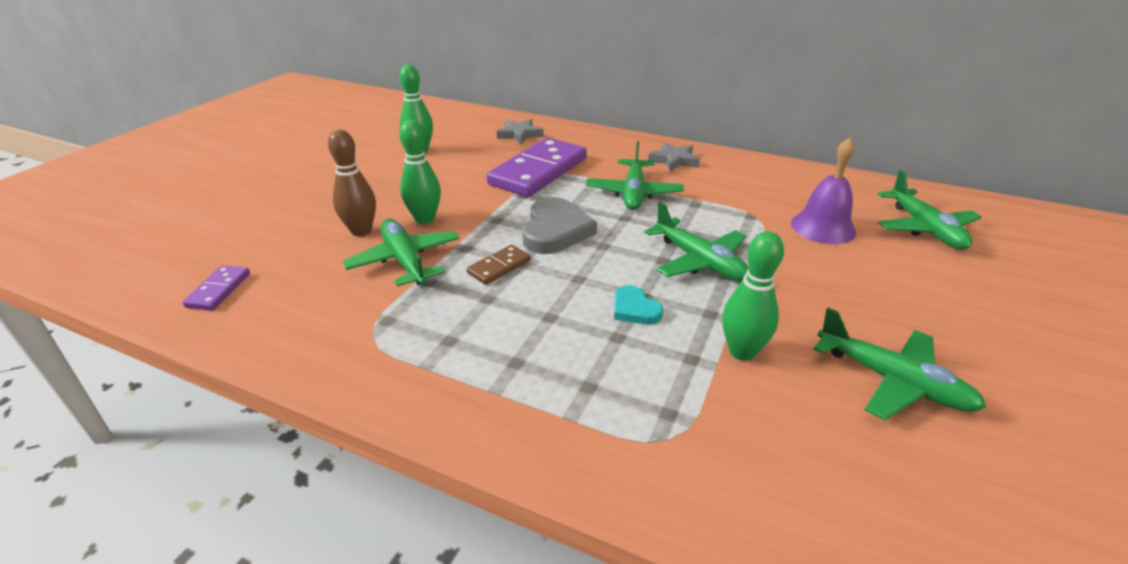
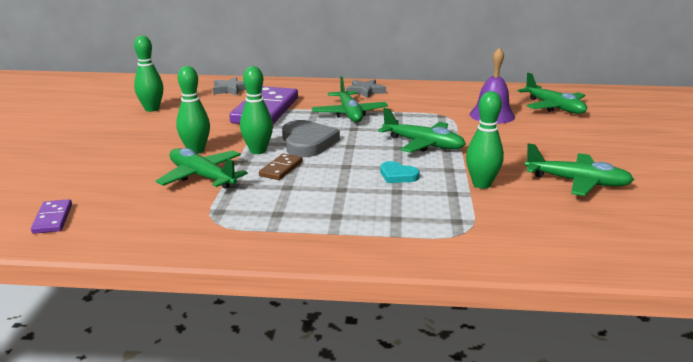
camera: 20 degrees left, 10 degrees down
(361, 231) = (147, 165): brown bowling pin -> none
(491, 232) = (258, 151): none -> green bowling pin

